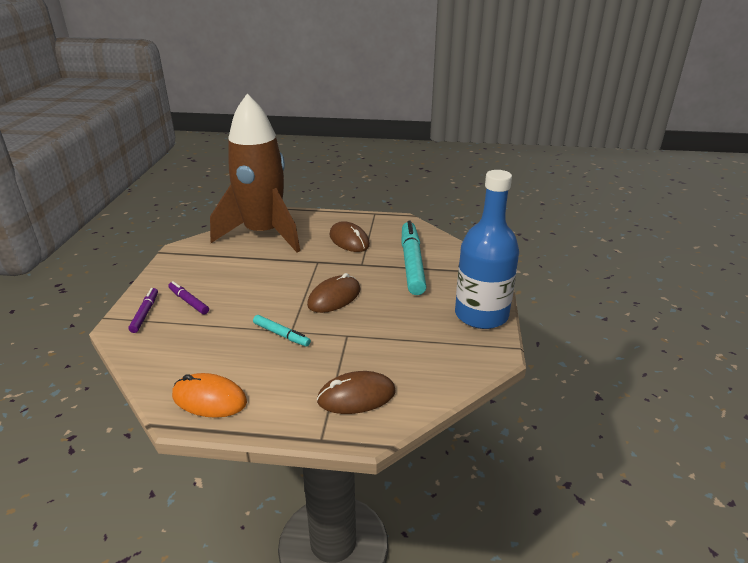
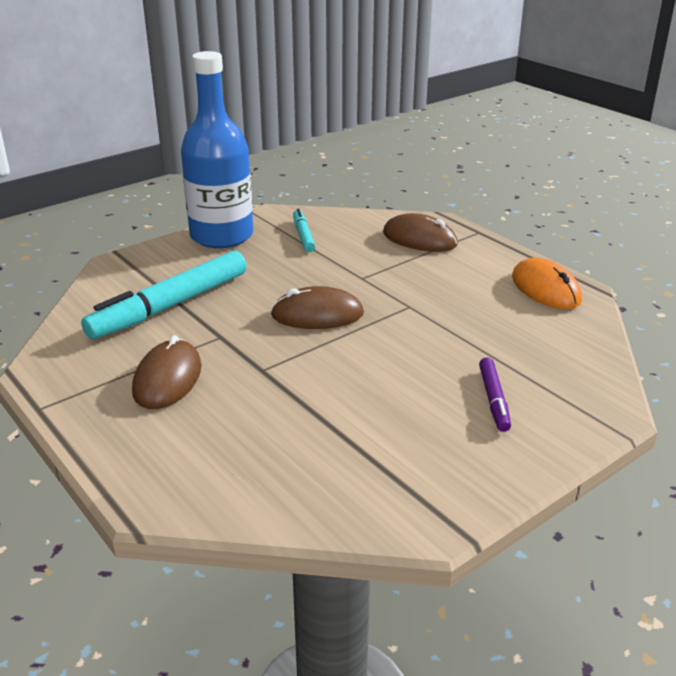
camera: 135 degrees left, 0 degrees up
(145, 313) = (565, 412): purple marker -> none
(263, 234) = (258, 470): brown rocket -> none
(281, 334) = (423, 306): turquoise marker -> turquoise marker (303, 235)

